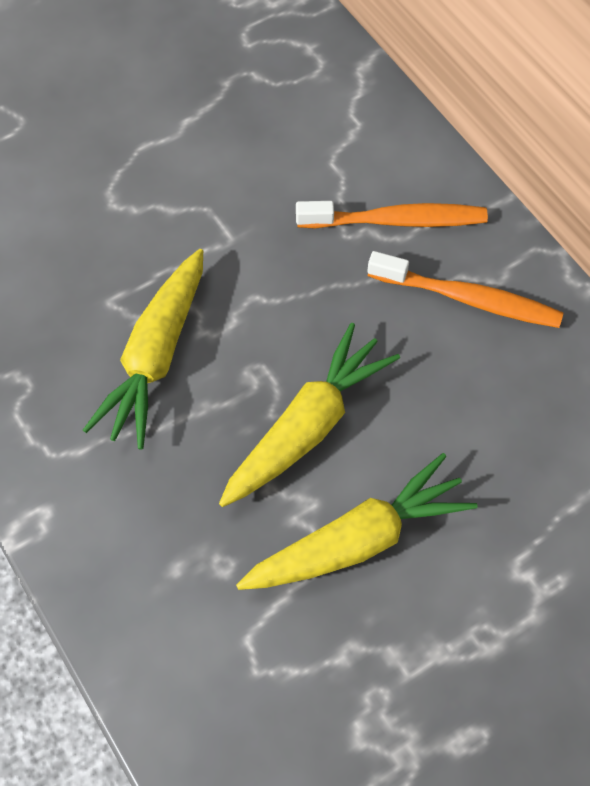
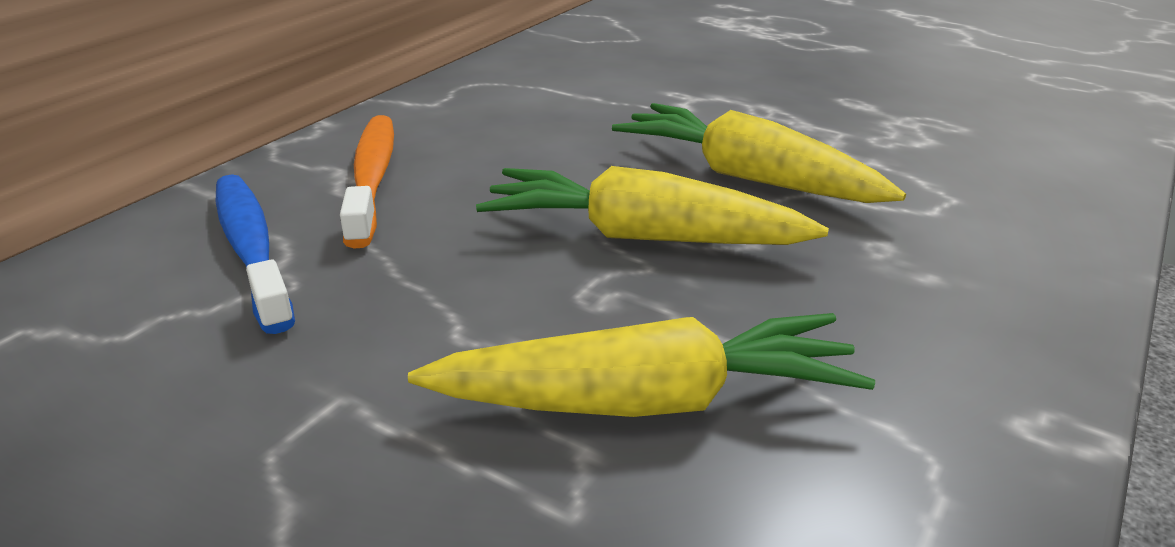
camera: 115 degrees left, 30 degrees down
(396, 221) = (251, 248): orange toothbrush -> blue toothbrush

